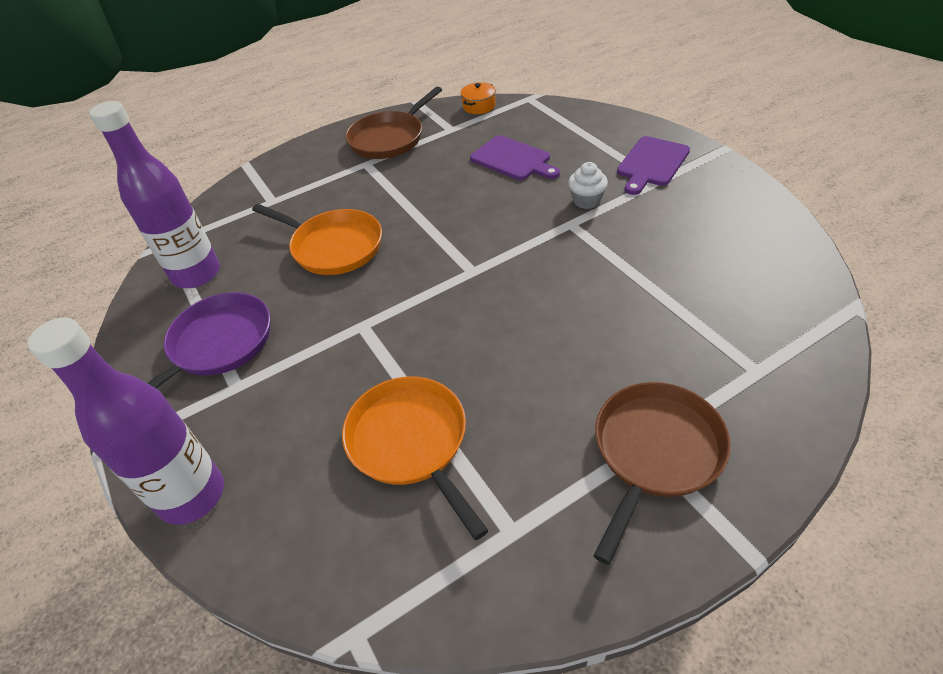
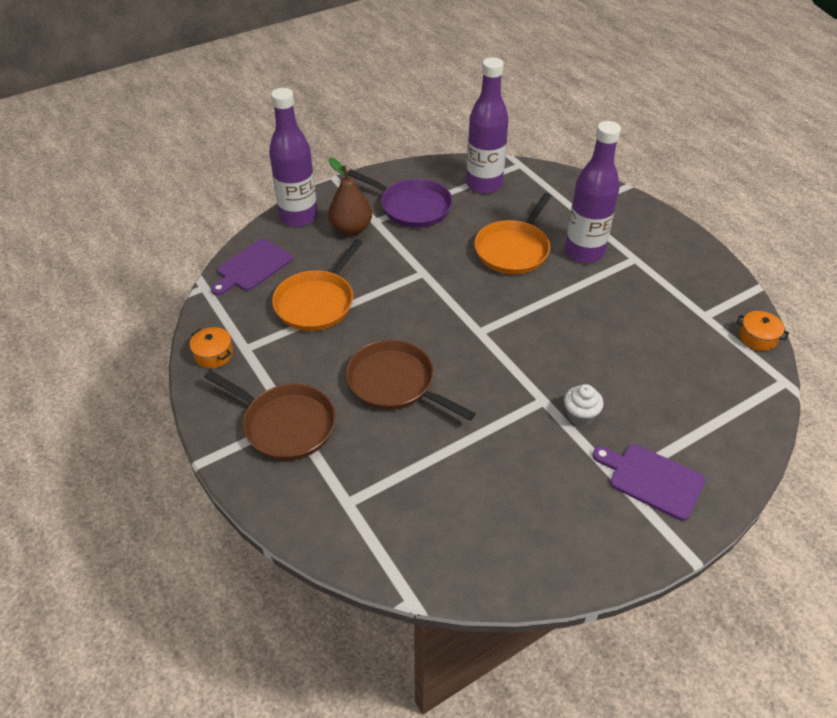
camera: 85 degrees right, 0 degrees up
(247, 415) = (351, 229): none -> brown pear
(349, 195) = (584, 252): none -> purple bottle
(389, 139) = (680, 271): brown pan -> brown pan (395, 383)
(411, 442) = (317, 302): orange pan -> orange pan turned 150 degrees clockwise
(513, 159) = (651, 363): purple cutting board -> purple cutting board (252, 267)
(528, 581) = (213, 354): none -> orange pot

